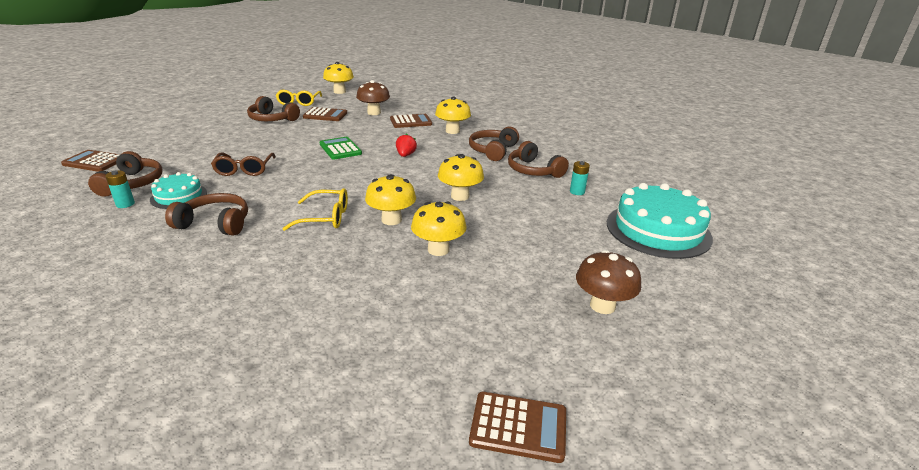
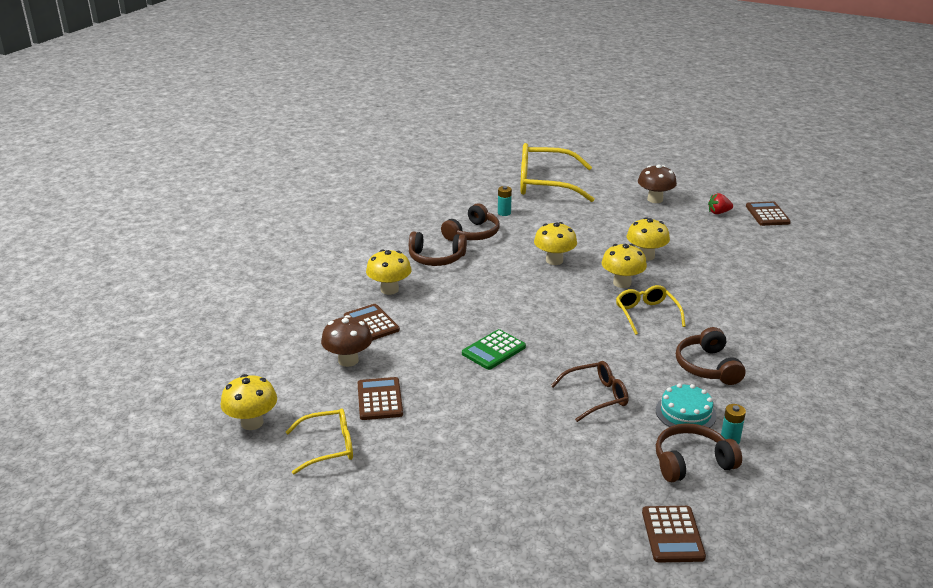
camera: 105 degrees left, 0 degrees up
(272, 119) = (422, 443): brown headphones -> none
(405, 155) = (482, 304): red strawberry -> red strawberry (718, 212)
(658, 230) = (545, 184): turquoise cake -> yellow glasses

